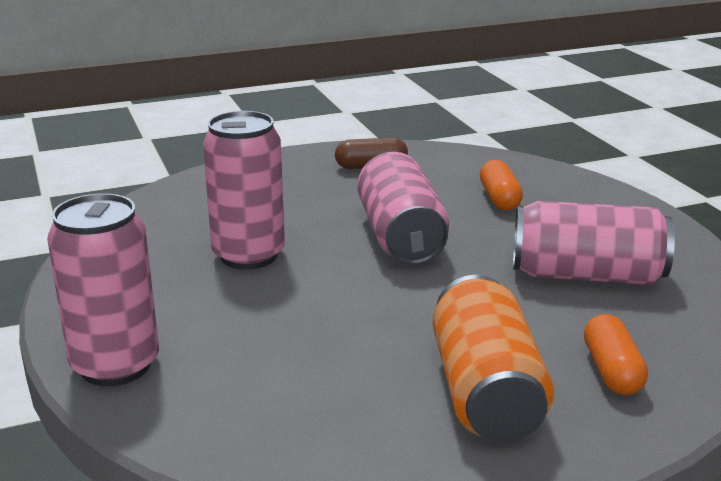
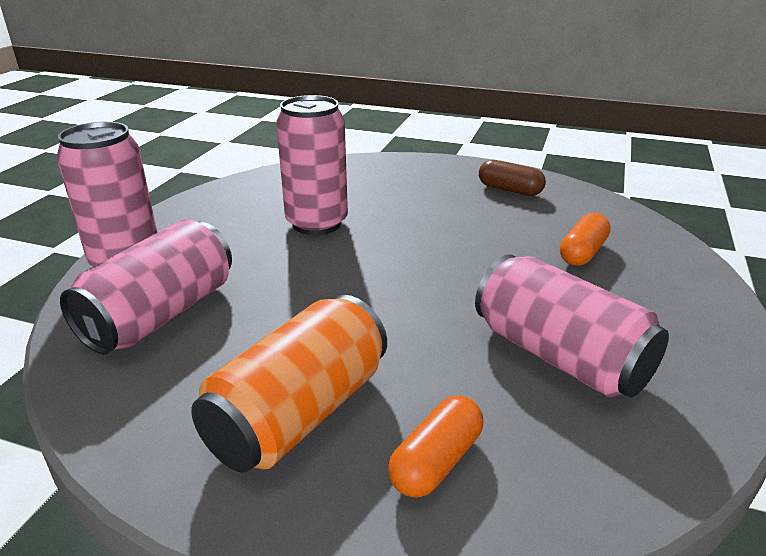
camera: 40 degrees right, 5 degrees up
(401, 237) = (444, 252): pink can -> pink can (161, 315)

